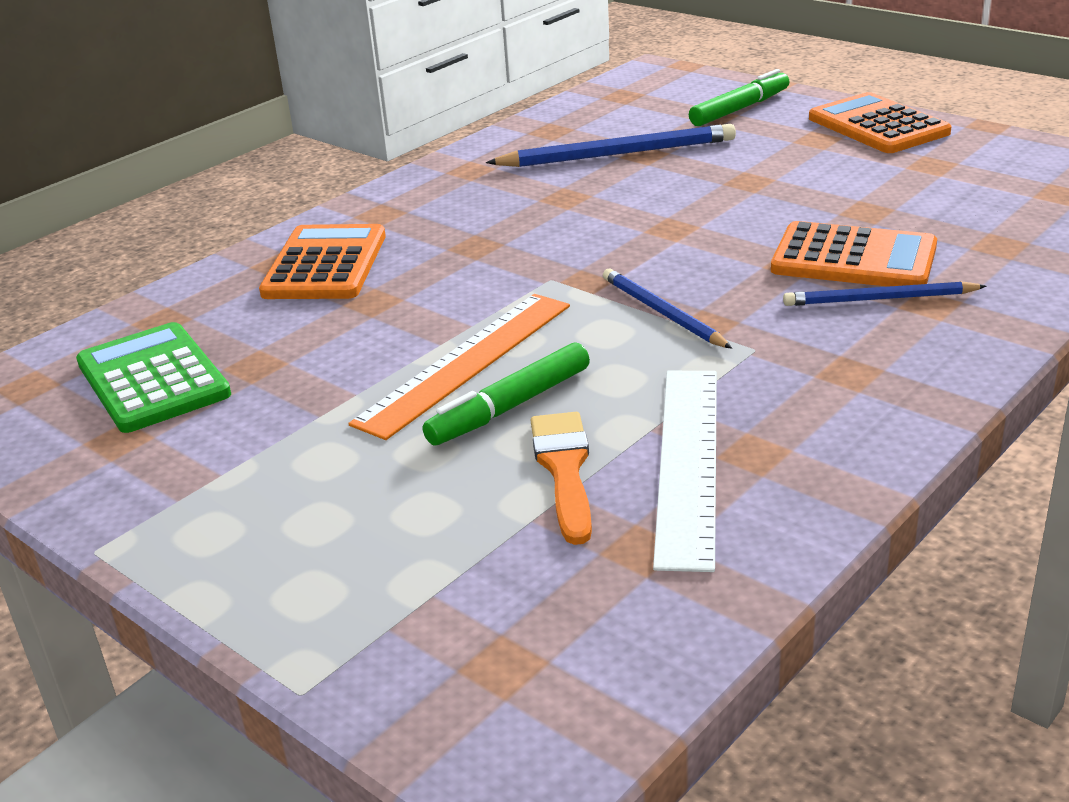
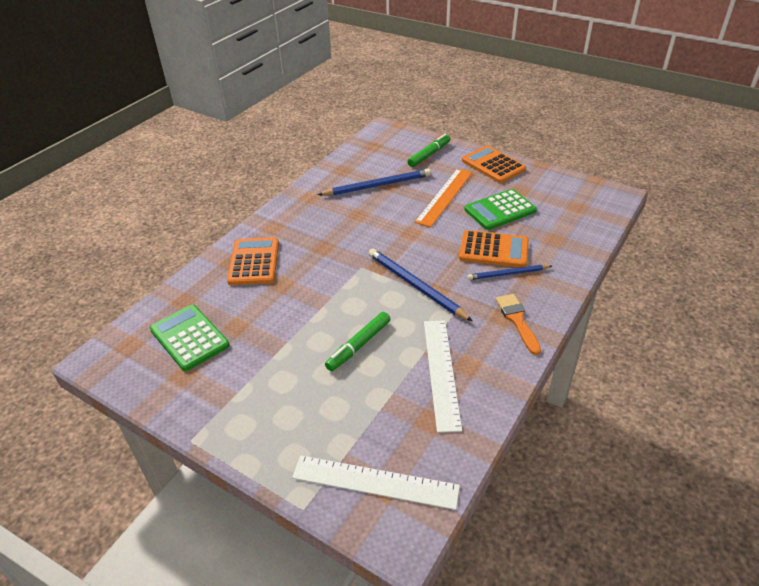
camera: 10 degrees left, 10 degrees up
(467, 362) = (334, 320): orange ruler -> orange ruler (445, 196)
(483, 654) = (375, 482): none -> white ruler
(564, 469) = (389, 380): orange brush -> orange brush (517, 320)
(662, 313) = (415, 286): blue pencil -> blue pencil, size x1.61
(880, 196) = (500, 210): none -> green calculator

